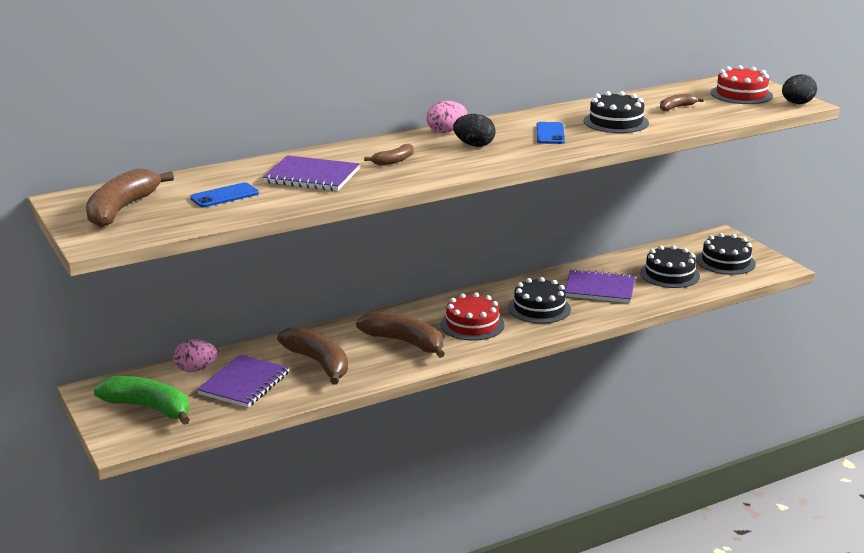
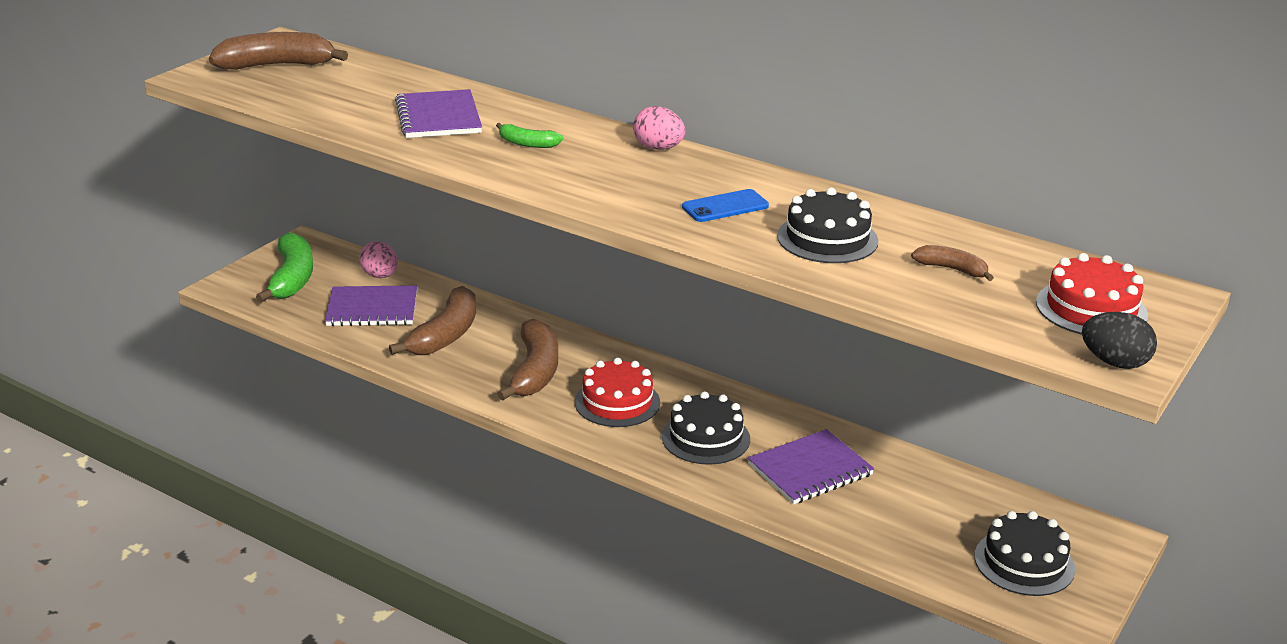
camera: 60 degrees right, 5 degrees up
(224, 196) = (347, 94): blue phone -> none
(393, 161) = (527, 143): brown banana -> green banana
(474, 145) = (628, 173): black egg -> none
(599, 288) = (810, 470): purple notebook -> purple notebook turned 75 degrees clockwise
(669, 274) = (920, 519): black cake -> none

